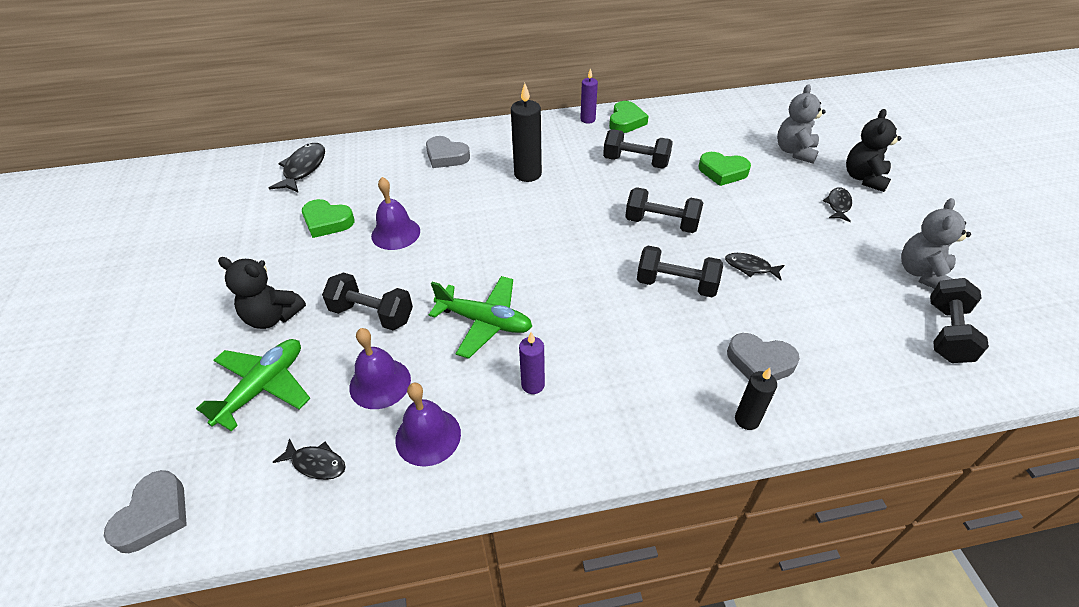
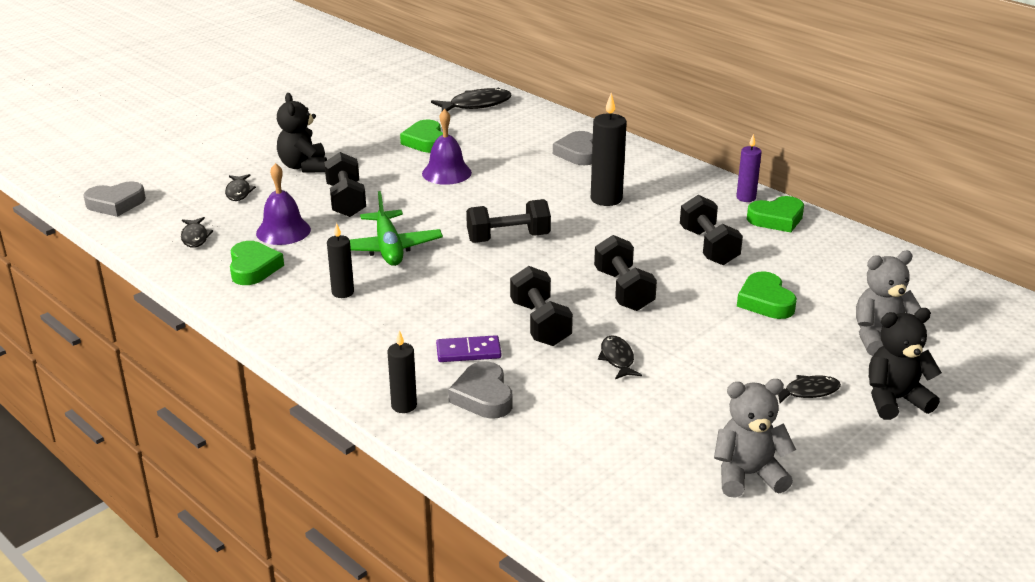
camera: 55 degrees right, 15 degrees down
(263, 387) = (238, 192): green plane -> black fish
(428, 436) = (253, 268): purple bell -> green heart
(533, 385) = (343, 292): purple candle -> black candle
(689, 343) = (468, 352): none -> purple domino
(947, 333) = (657, 509): black dumbbell -> black dumbbell (508, 238)

